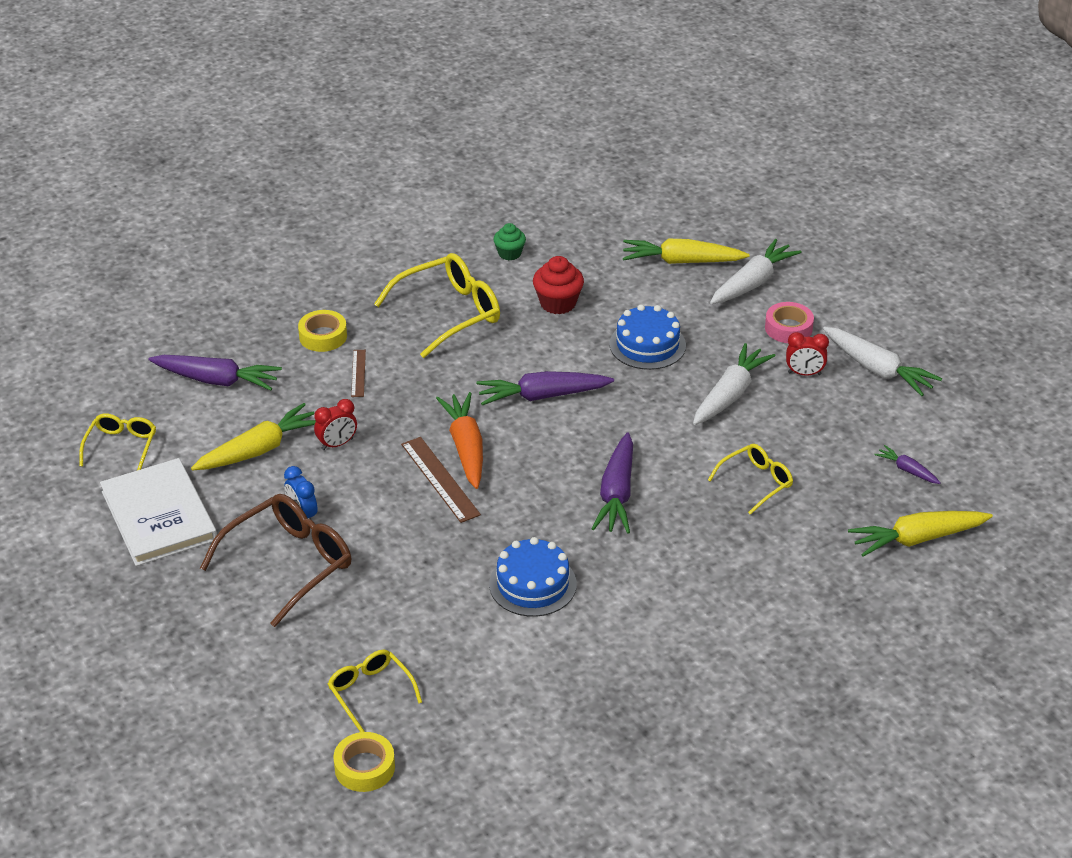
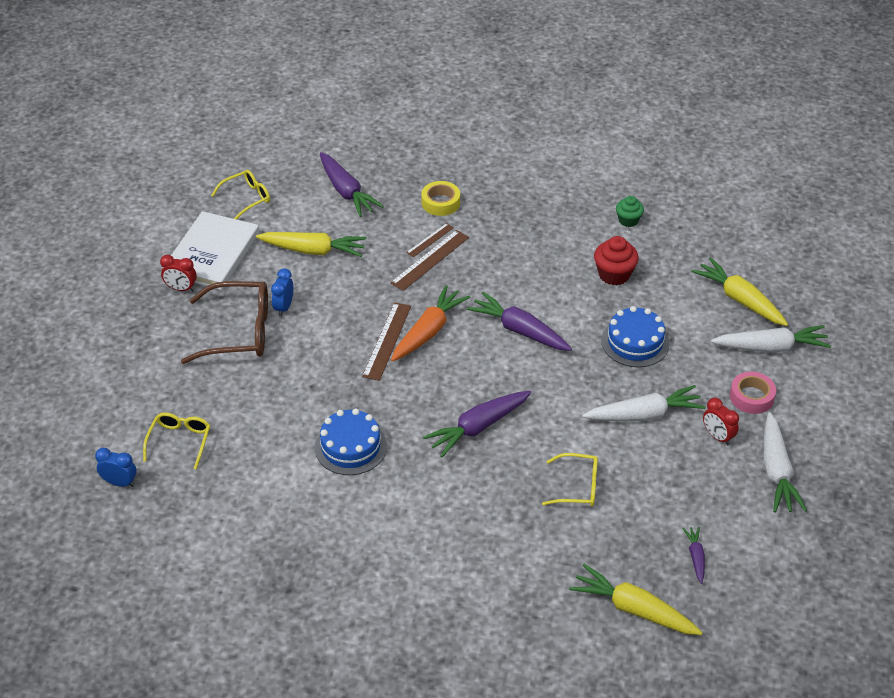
camera: 45 degrees right, 5 degrees up
(337, 444) = (359, 277): red clock -> red clock (181, 288)
(364, 767) = (120, 483): yellow tape -> blue clock
(382, 389) = (430, 260): none -> brown ruler
(449, 313) = (536, 236): yellow glasses -> none

